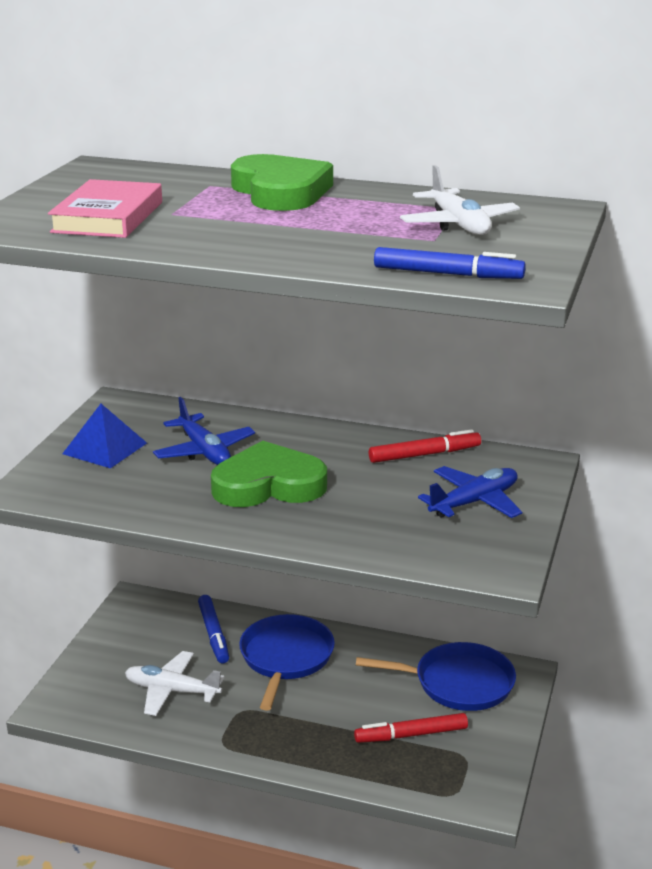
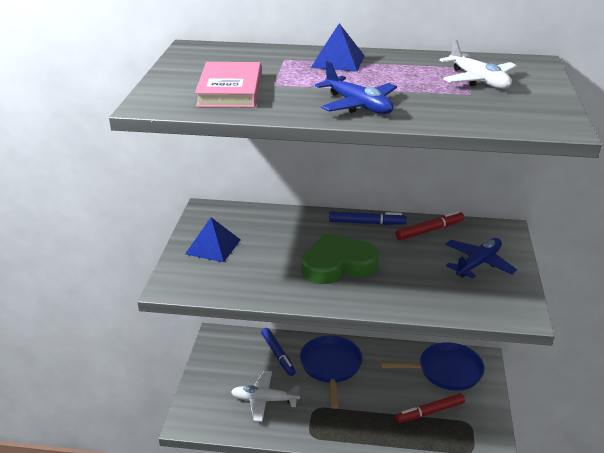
camera: 10 degrees left, 5 degrees up
(204, 451) = (283, 242): blue plane -> blue plane (358, 105)
(280, 192) = (338, 61): green heart -> blue pyramid
(447, 274) = (502, 122): blue marker -> blue marker (367, 223)

